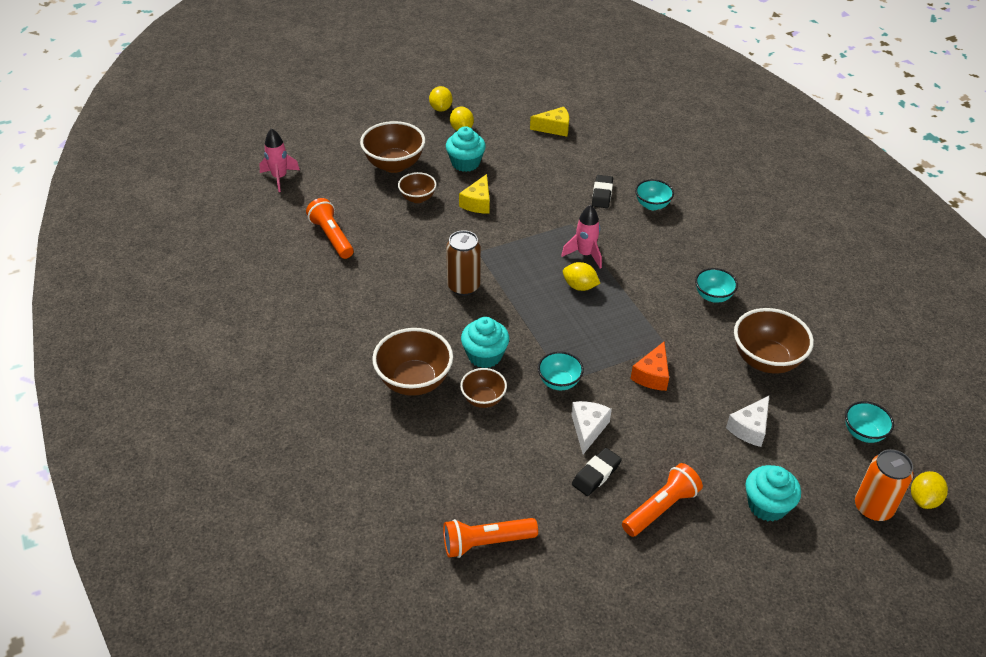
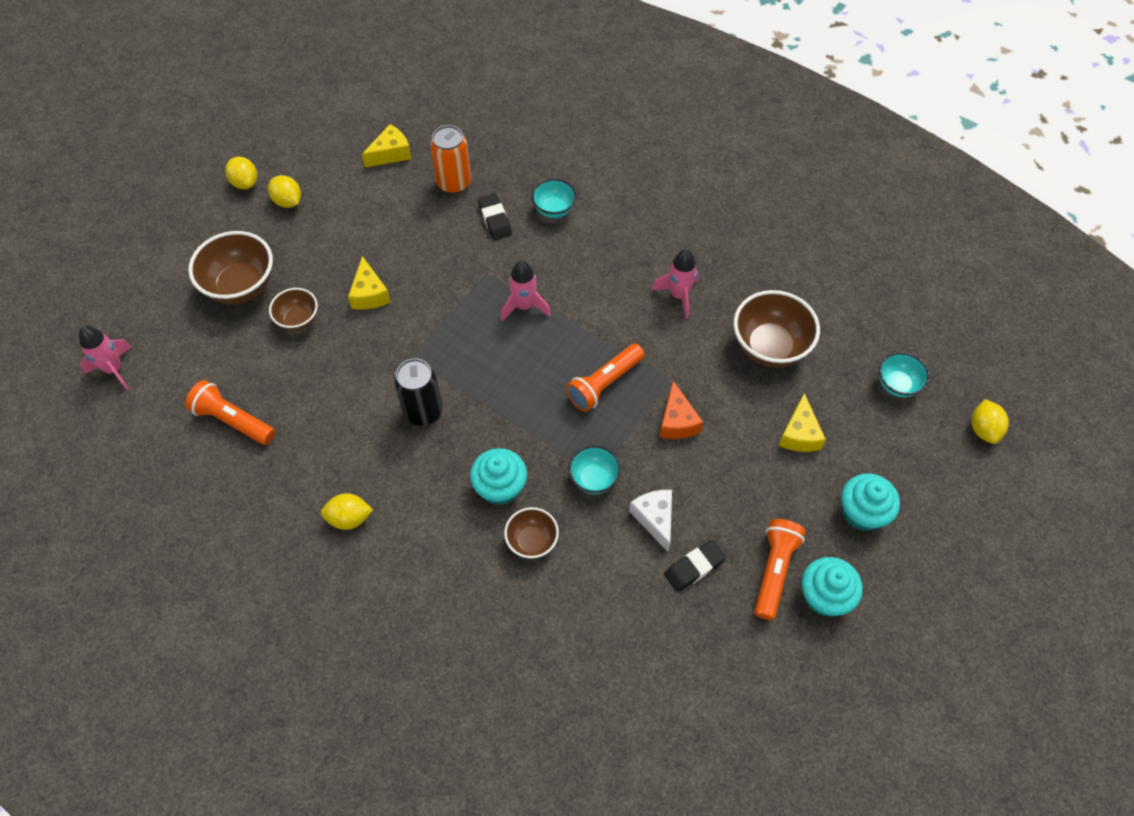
camera: 30 degrees left, 15 degrees up
(414, 381) = (447, 559): brown bowl -> none
(463, 286) = (423, 411): brown can -> black can
(465, 163) = (322, 246): turquoise cupcake -> turquoise cupcake (824, 596)
(486, 542) = (639, 708): orange flashlight -> orange flashlight (604, 384)
(580, 286) = (543, 349): yellow lemon -> yellow lemon (349, 518)
(596, 474) = (694, 567): black eraser -> black eraser turned 45 degrees clockwise
(713, 296) = (678, 295): turquoise bowl -> pink rocket
(750, 428) = (799, 434): white cheese -> yellow cheese
(873, 508) = (949, 463): orange can -> orange can (454, 183)

